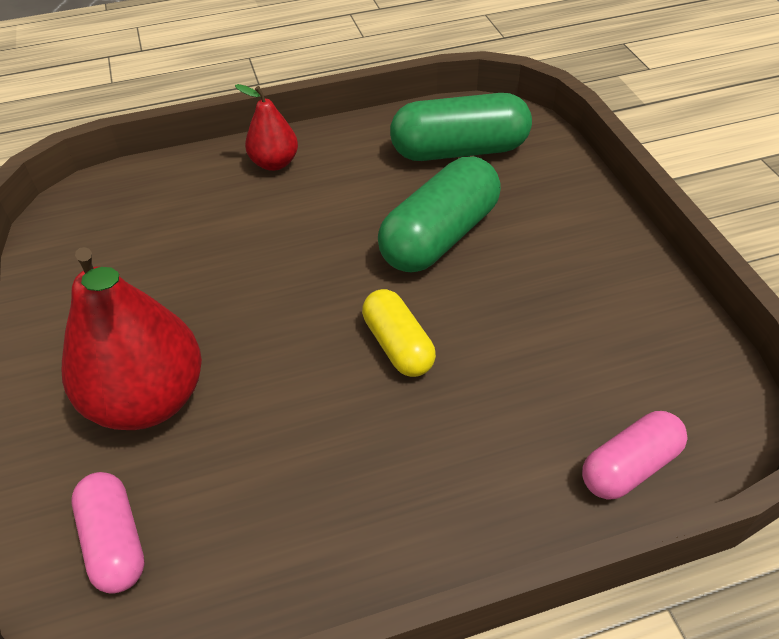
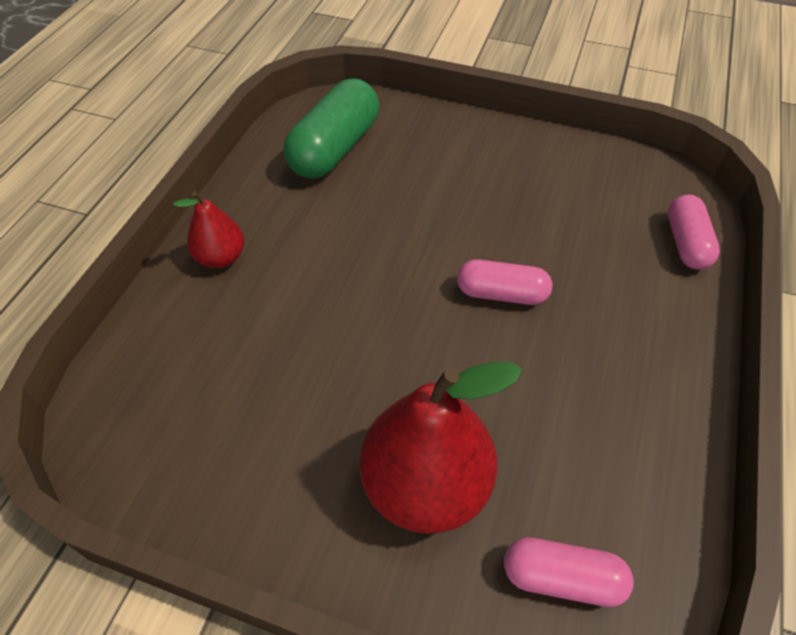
camera: 55 degrees left, 5 degrees up
(398, 345) = (501, 294): yellow capsule -> pink capsule
(439, 236) = (414, 211): green capsule -> none

